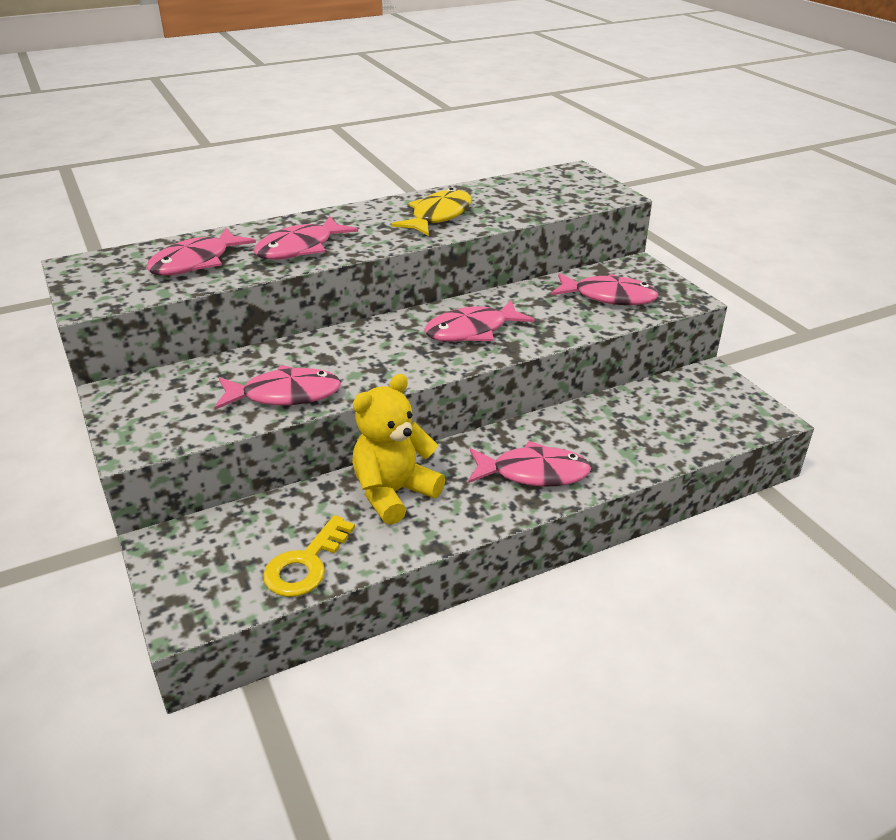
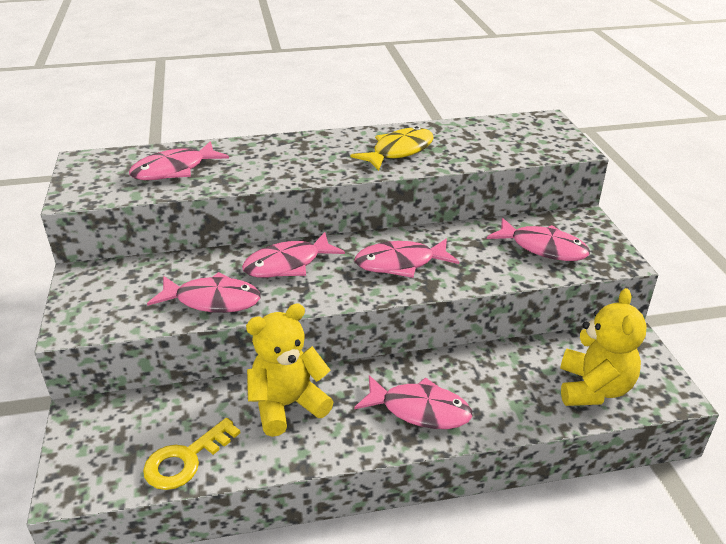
camera: 15 degrees right, 0 degrees up
(300, 248) = (265, 168): pink fish -> pink fish (287, 264)
(693, 424) = (593, 388): none -> yellow teddy bear

